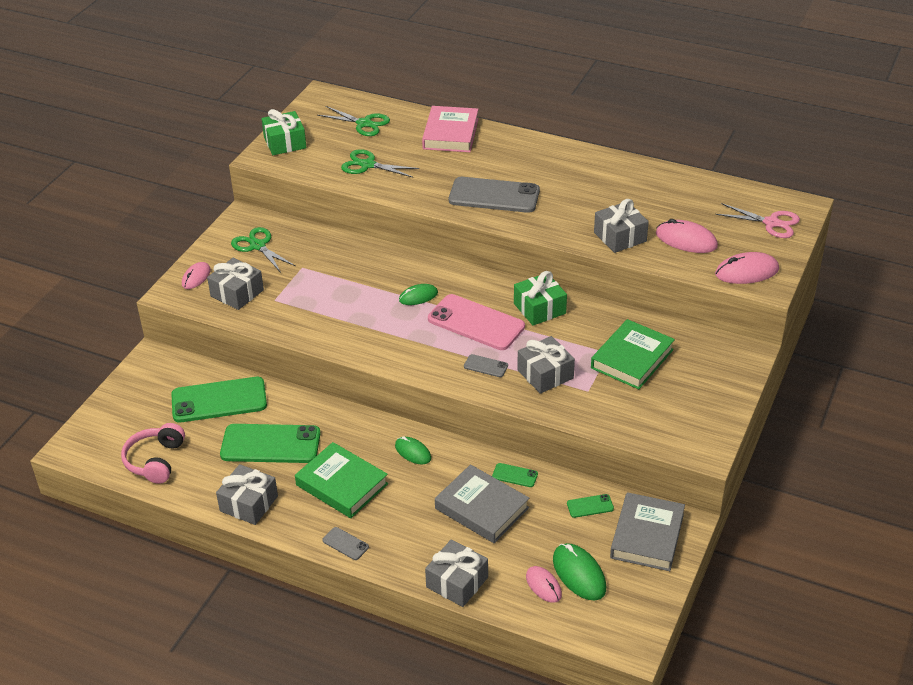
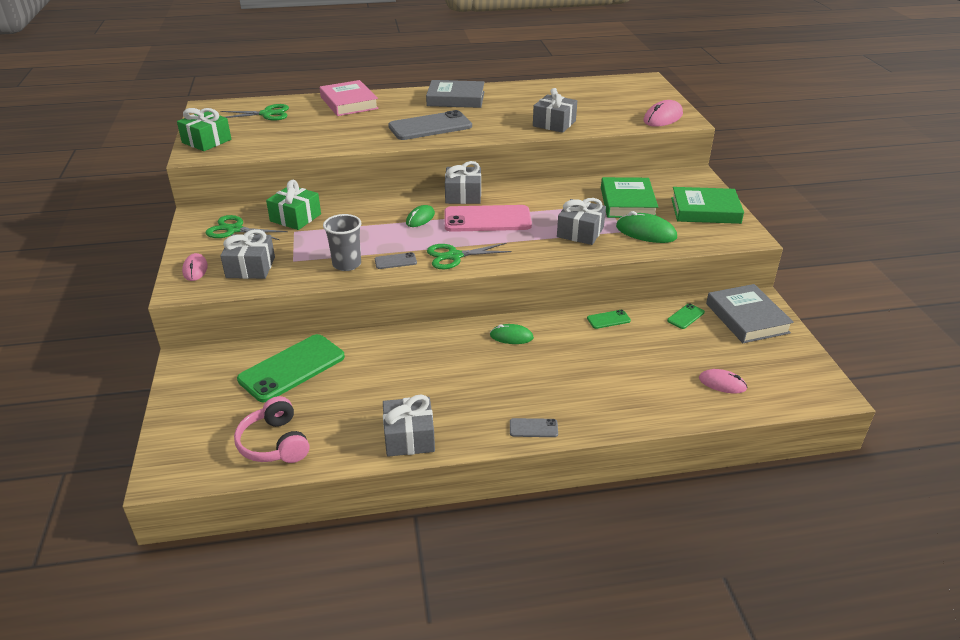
camera: 35 degrees left, 5 degrees down
(270, 444) = (379, 382): green phone -> none
(311, 322) = (347, 264): none -> grey cup
(342, 484) = (478, 385): green book -> green book (705, 210)
(367, 165) = (301, 136): green scissors -> green scissors (454, 256)
(457, 582) = (657, 413): grey gift -> grey gift (463, 195)
(482, 508) = (611, 352): grey book -> grey book (456, 99)
(485, 366) = (529, 243): grey phone -> grey phone (395, 261)
(539, 308) = (524, 196): green gift -> green gift (295, 218)
(579, 574) = (735, 363): green mouse -> green mouse (646, 232)
(686, 240) = (600, 113): pink mouse -> none
(771, 223) = (640, 91): pink scissors -> none

